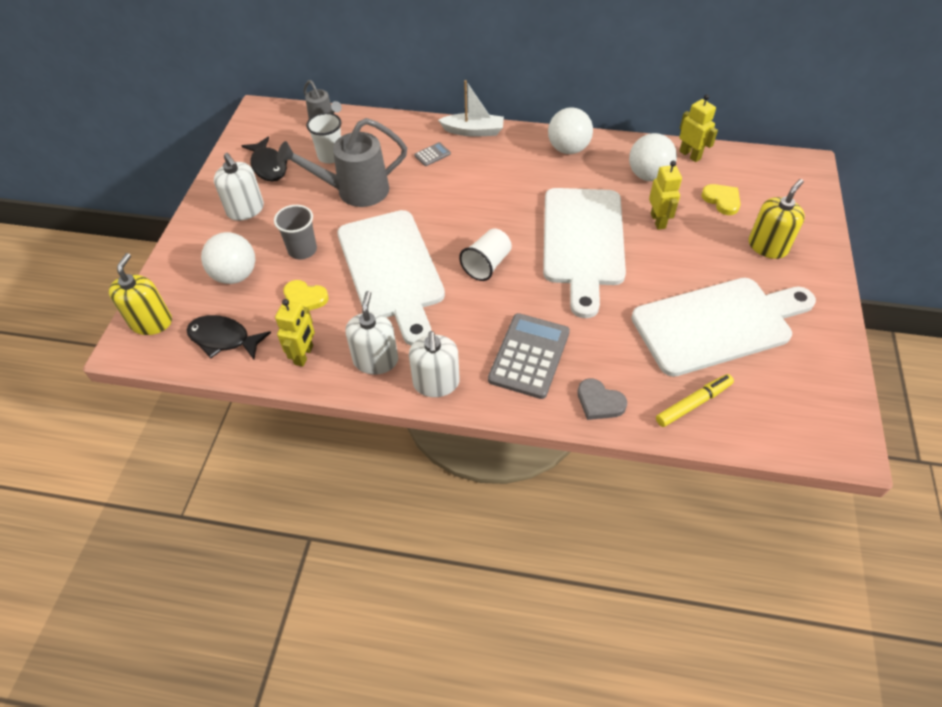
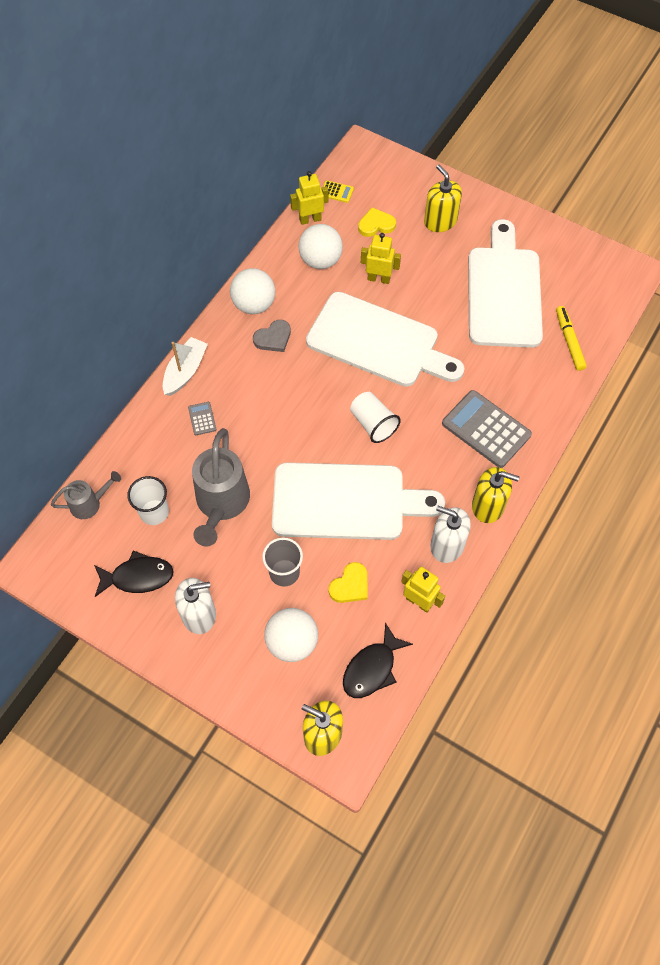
camera: 70 degrees left, 10 degrees up
(436, 383) = (488, 506): white soap dispenser -> yellow soap dispenser
(599, 402) = (547, 399): grey heart -> grey heart (273, 338)
(737, 162) = (336, 192): none -> yellow calculator

